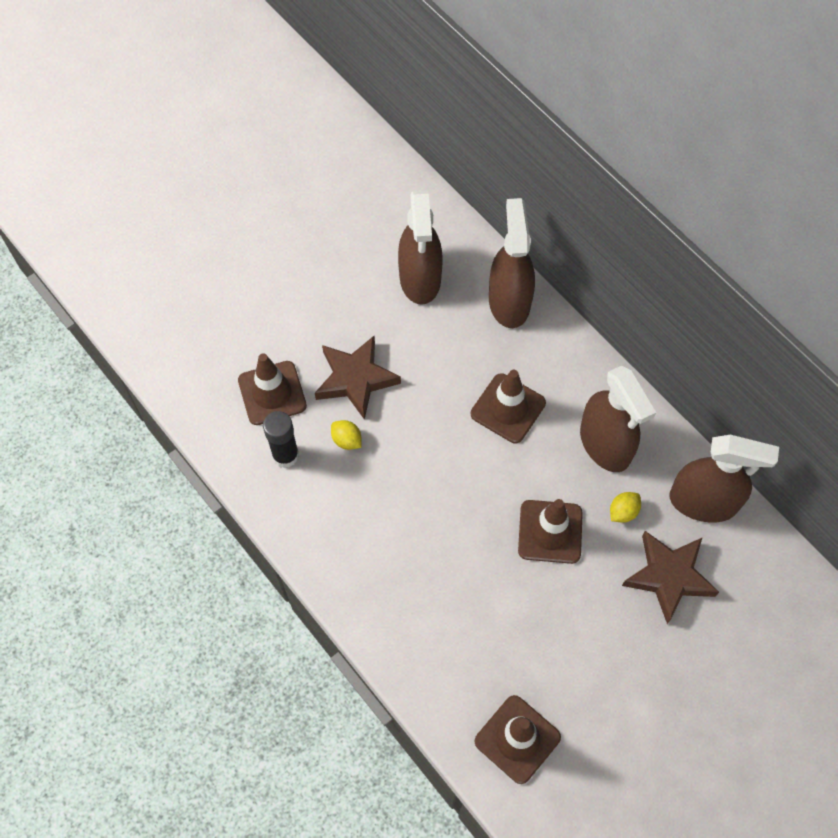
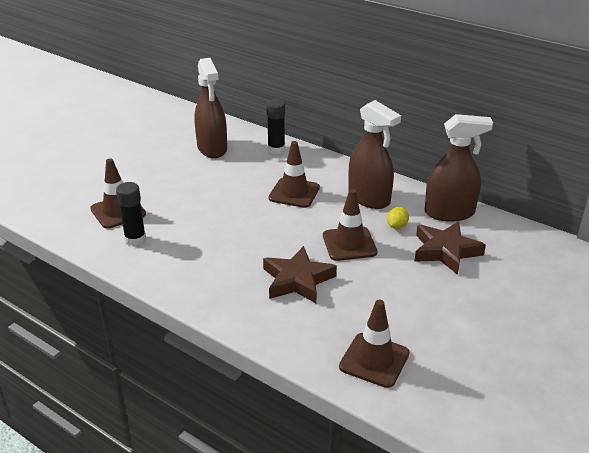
camera: 15 degrees left, 30 degrees down
(347, 440) = (181, 225): yellow lemon -> none
(355, 379) = (179, 196): brown star -> brown star (297, 280)
(509, 301) = (276, 149): brown spray bottle -> black glue stick

